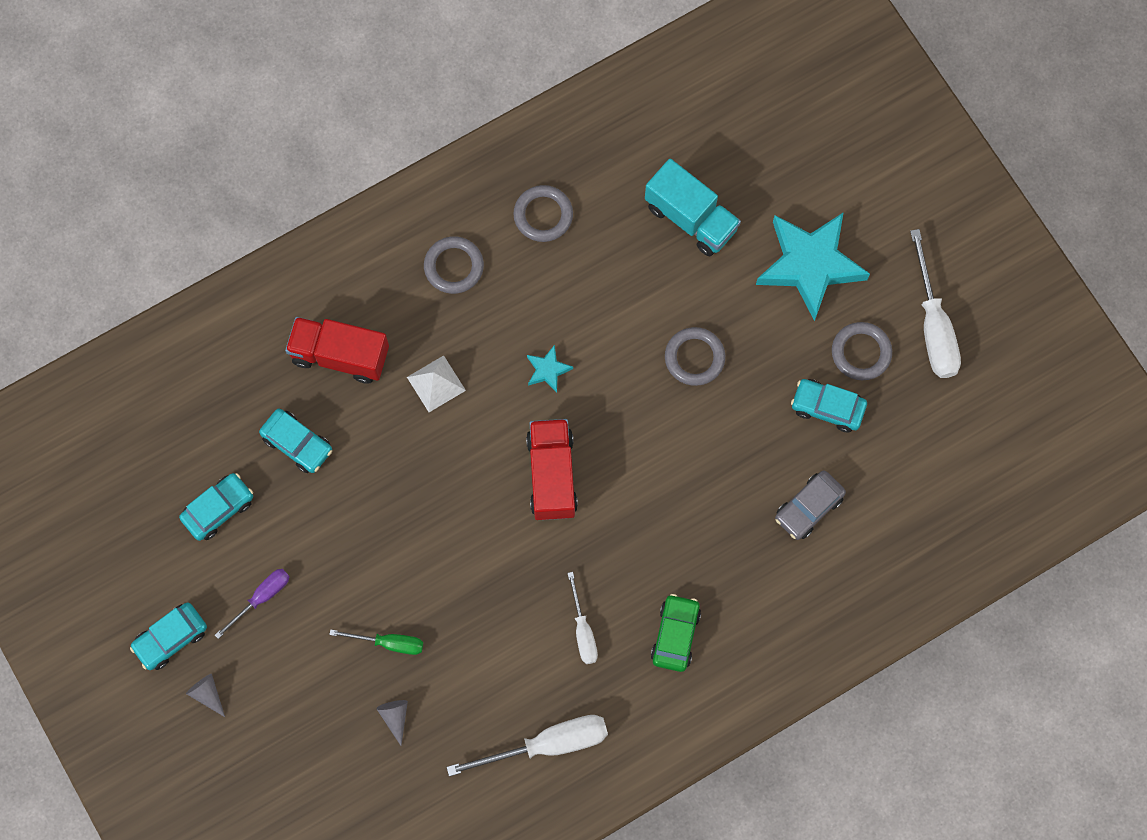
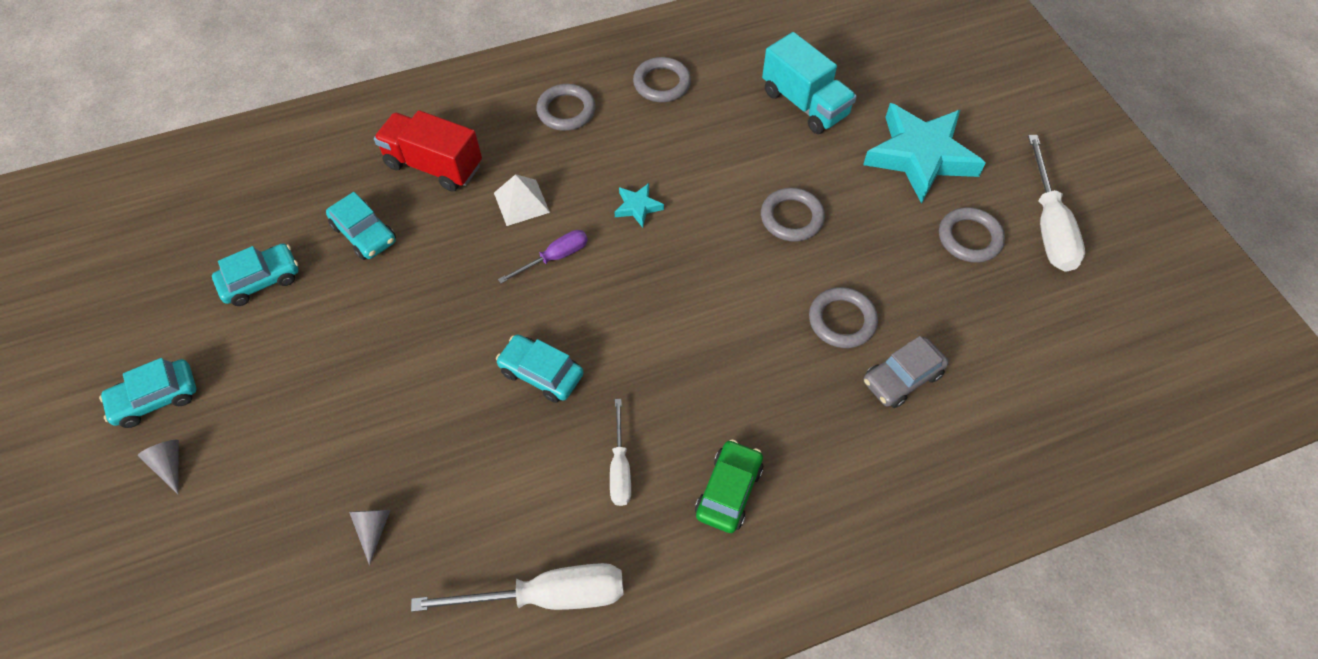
camera: 10 degrees right, 15 degrees down
(262, 597) = (271, 373): purple screwdriver -> purple screwdriver (555, 257)
(389, 643) = (393, 444): green screwdriver -> none
(552, 475) = (620, 302): red truck -> none
(752, 460) = (842, 320): none -> grey ring
(827, 407) = (930, 283): turquoise car -> turquoise car (541, 373)

